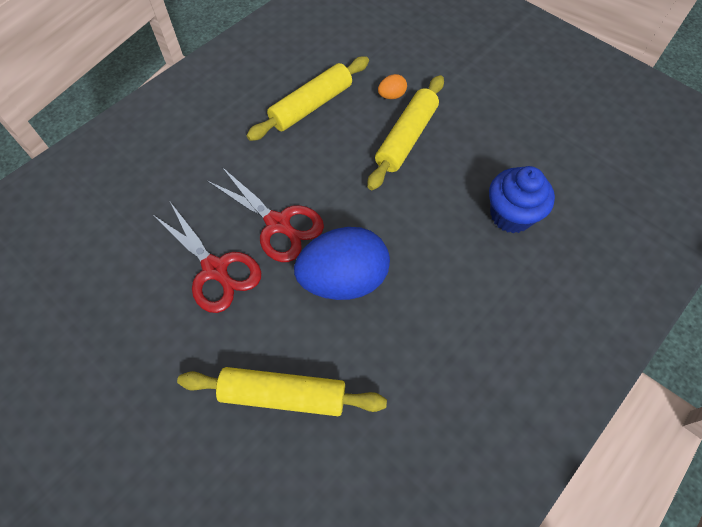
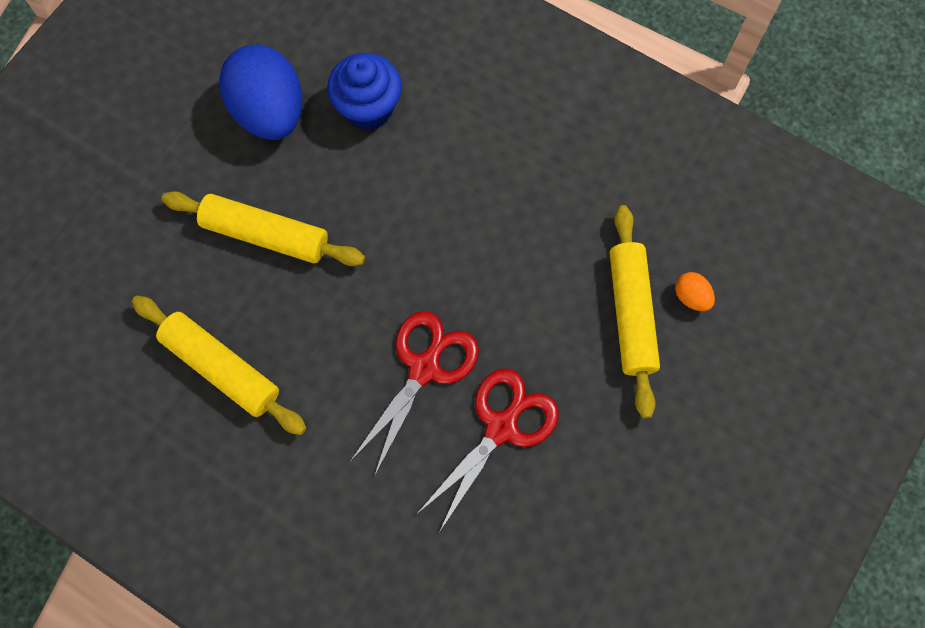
camera: 100 degrees left, 10 degrees up
(343, 279) = (486, 277): blue egg -> blue egg (269, 112)
(391, 96) = (191, 263): orange egg -> orange egg (691, 297)

